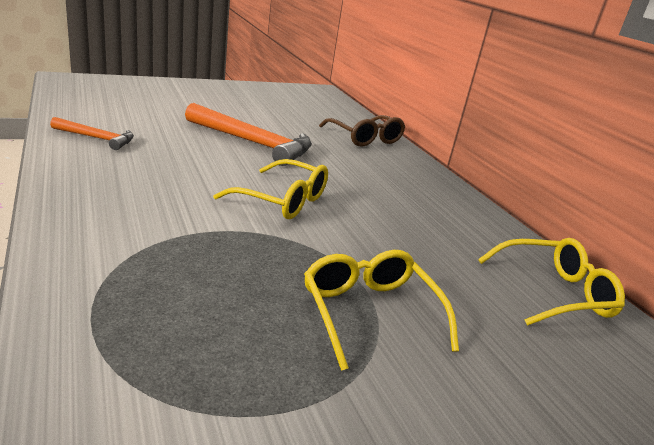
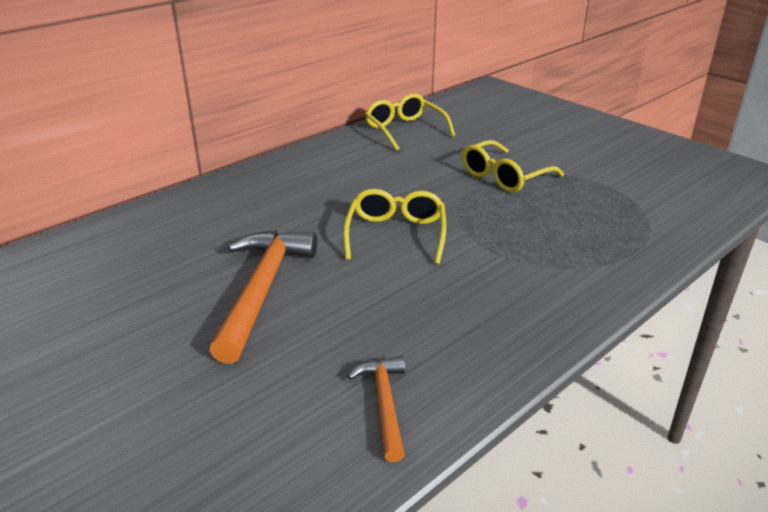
camera: 105 degrees left, 5 degrees up
(365, 138) = (157, 226): brown glasses -> none

